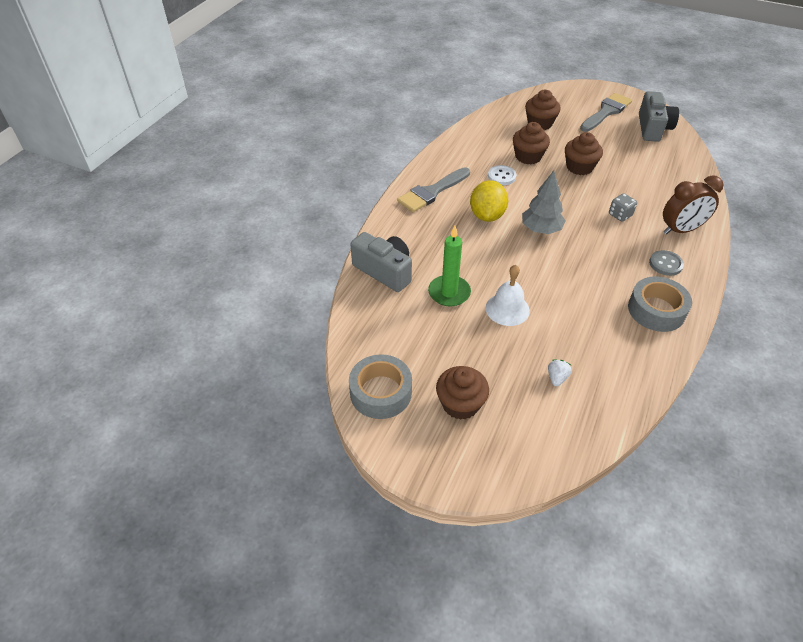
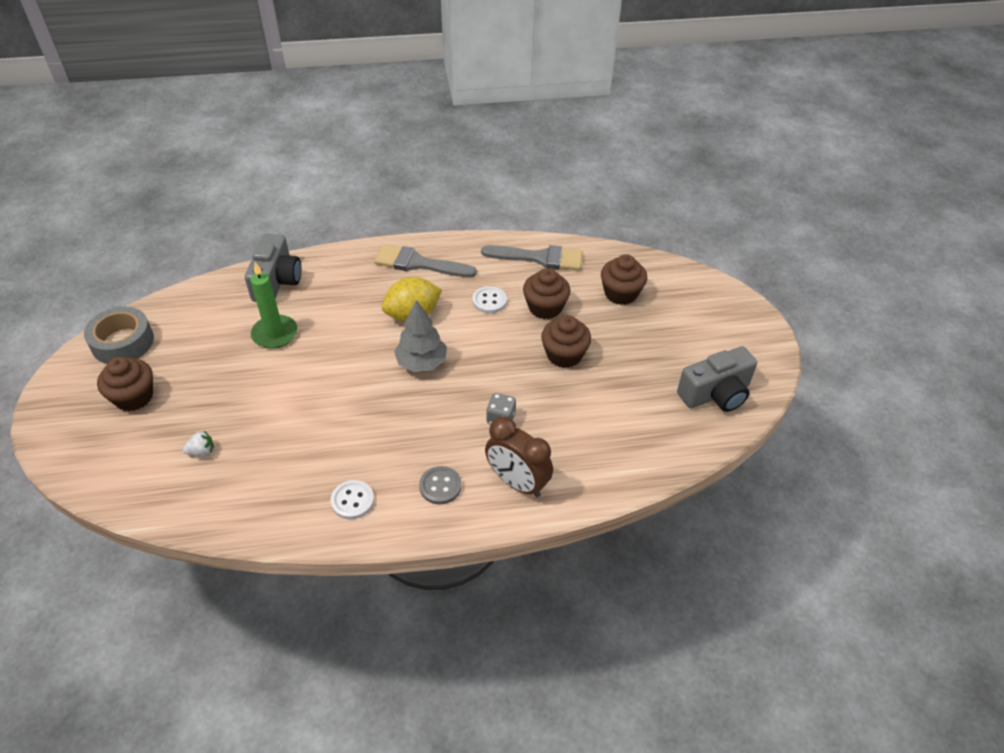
camera: 55 degrees right, 0 degrees up
(507, 309) = (278, 382): white bell -> none
(606, 112) = (707, 340): grey brush -> grey brush (539, 258)
(656, 310) = (352, 500): grey tape -> white button

